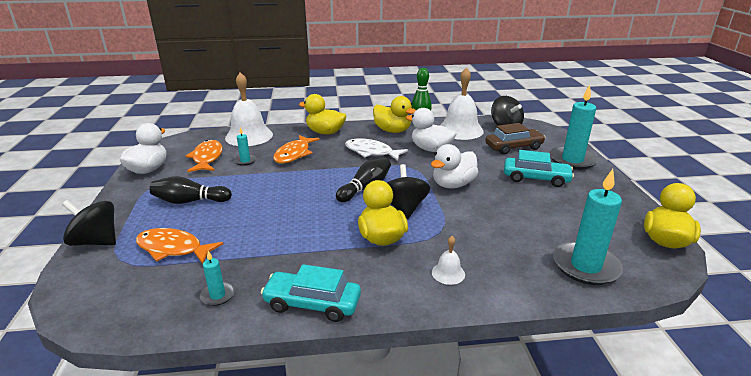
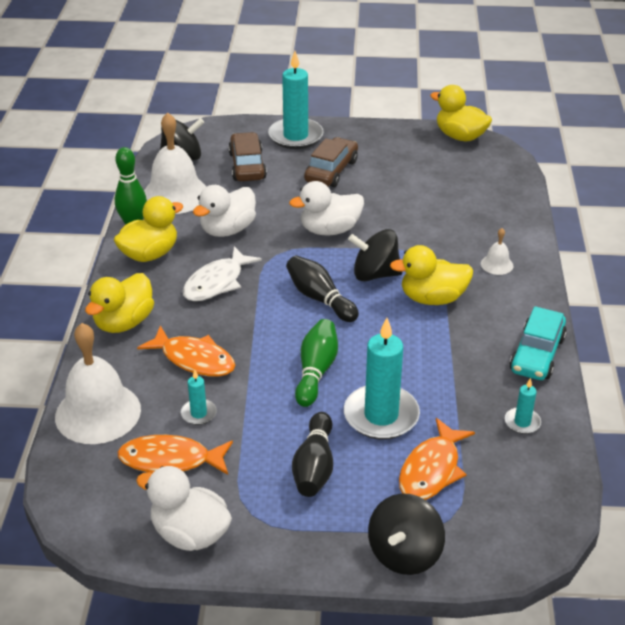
camera: 80 degrees left, 10 degrees up
(284, 193) = (316, 371): none -> green bowling pin
(453, 184) = (329, 230): white duck -> white duck turned 105 degrees clockwise
(536, 178) = (331, 171): turquoise car -> brown car
(585, 266) = (492, 187): turquoise candle -> turquoise candle (381, 415)

